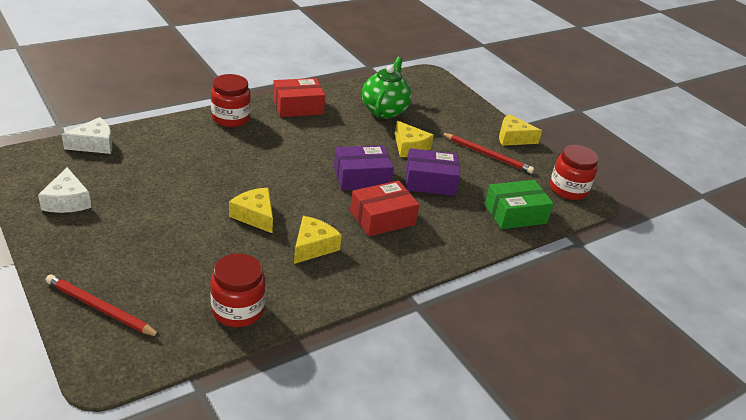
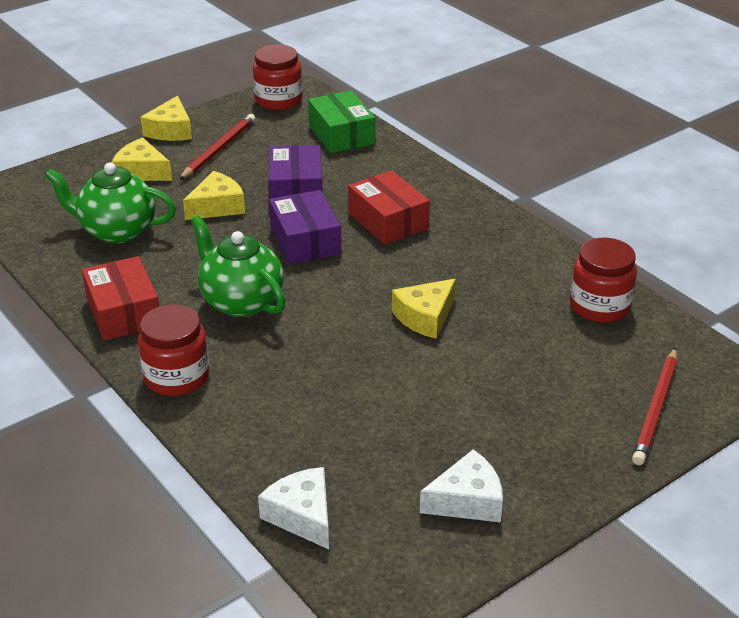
camera: 90 degrees left, 0 degrees up
(296, 145) = (241, 301): none -> green teapot
(313, 246) = (465, 266): yellow cheese -> yellow cheese (142, 171)

